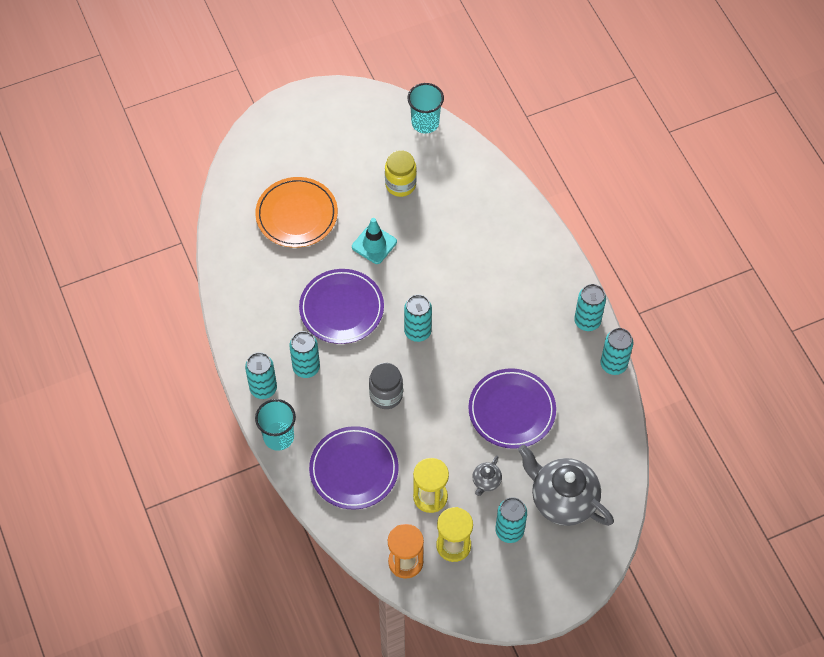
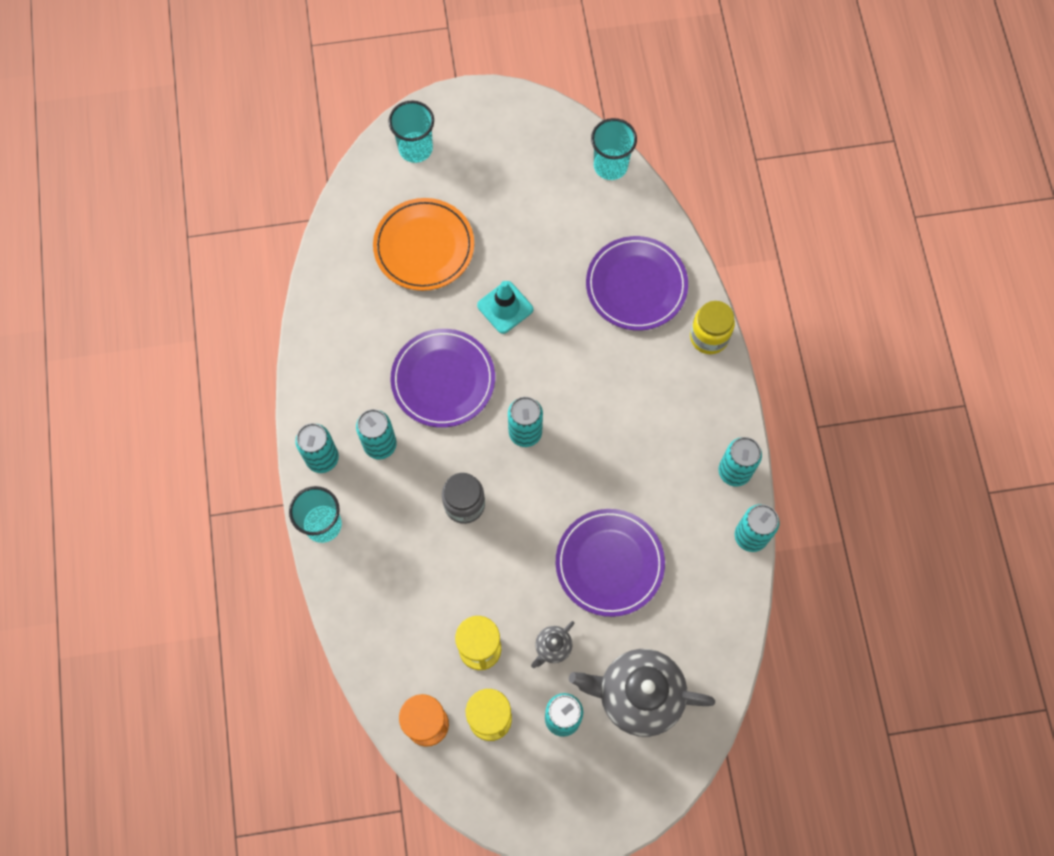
camera: 15 degrees right, 10 degrees up
(268, 144) = (415, 148): none -> turquoise cup
(354, 469) = (399, 589): purple plate -> purple plate (636, 285)
(400, 185) = (558, 238): yellow jar -> yellow jar (709, 337)
(562, 499) = (638, 695): grey teapot -> grey teapot turned 45 degrees counterclockwise

